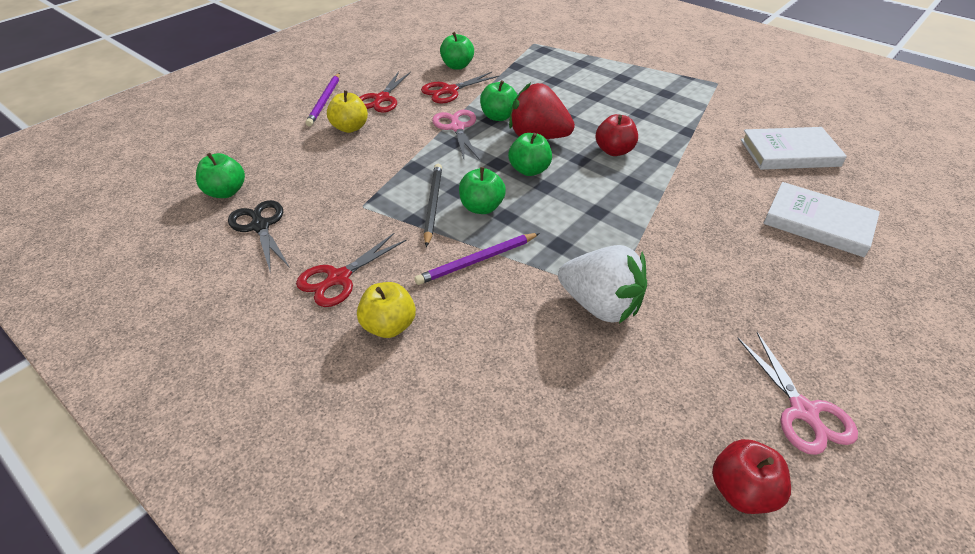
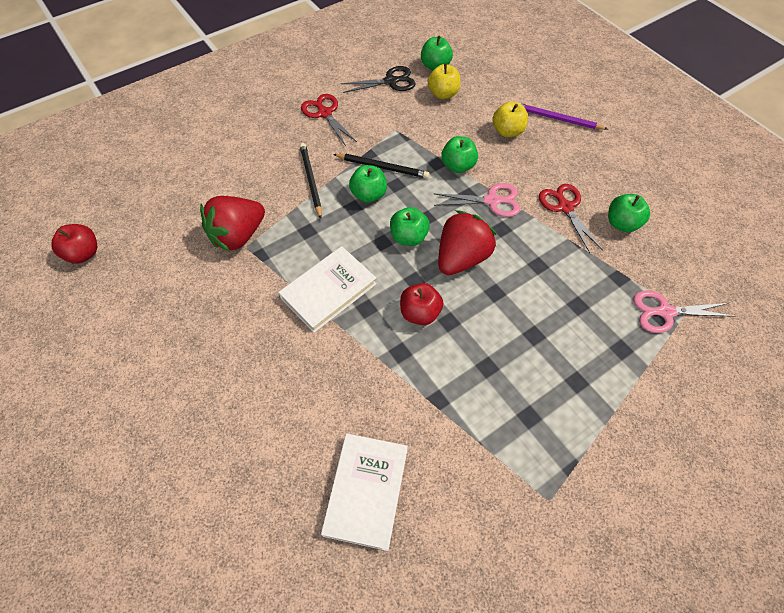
camera: 105 degrees right, 15 degrees up
(381, 99) = (555, 156): red scissors -> none
(389, 326) = (274, 131): yellow apple -> yellow apple (443, 94)
(477, 261) = (311, 180): purple pencil -> black pencil
(498, 116) = (505, 236): green apple -> green apple (458, 166)
(600, 305) = (238, 236): white strawberry -> red strawberry
(803, 412) = (102, 310): pink scissors -> pink scissors (664, 312)
(818, 223) = (249, 441): white book -> white book (328, 291)

